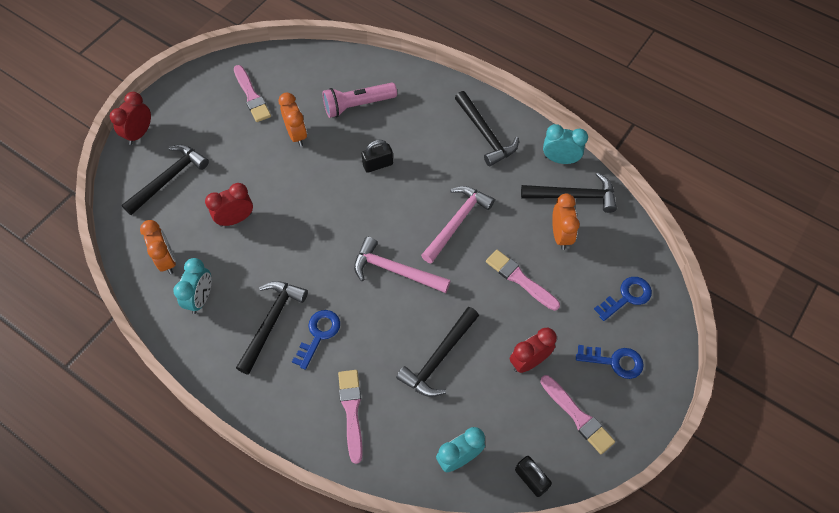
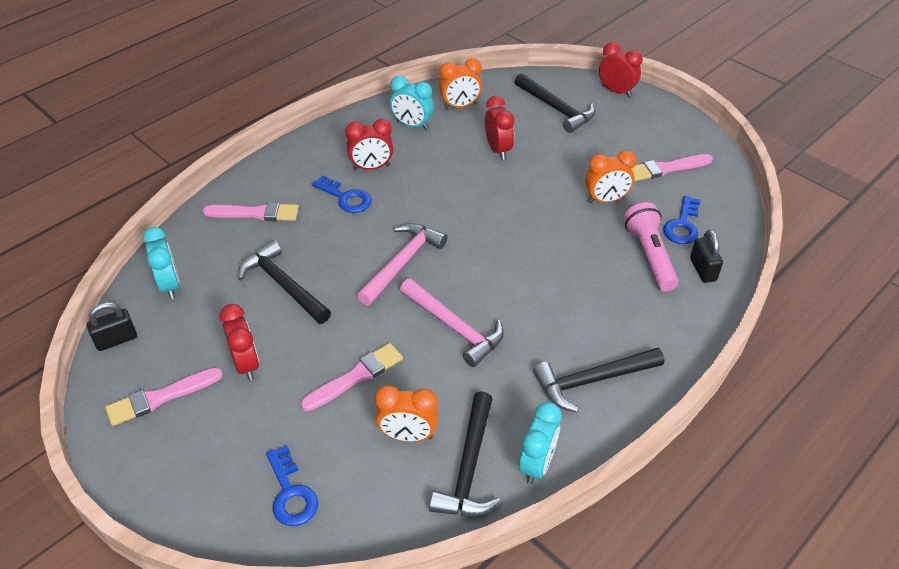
camera: 100 degrees right, 15 degrees down
(271, 322) = (371, 167): black hammer -> red clock
(378, 164) = (554, 264): black padlock -> black padlock (703, 270)
(614, 361) = (208, 454): blue key -> blue key (682, 225)

